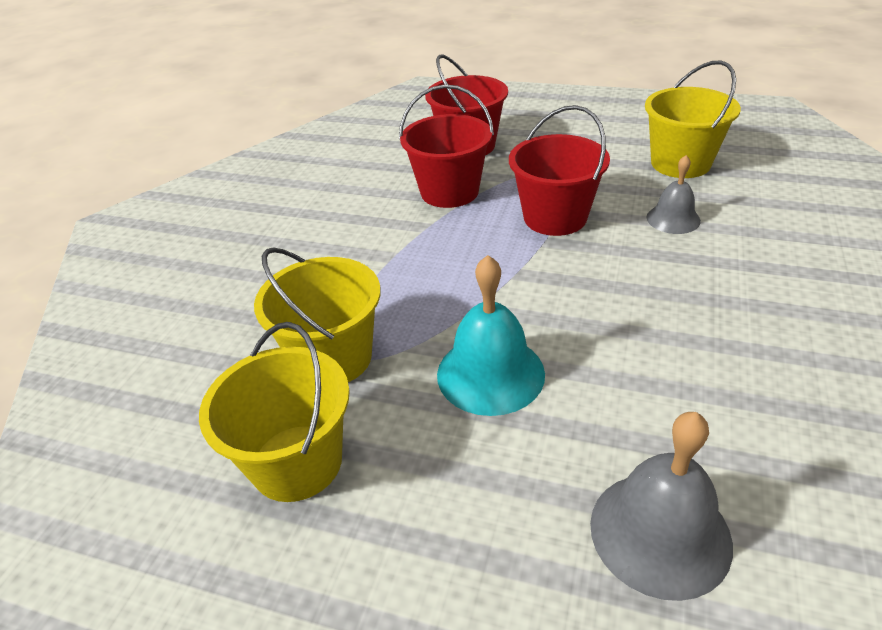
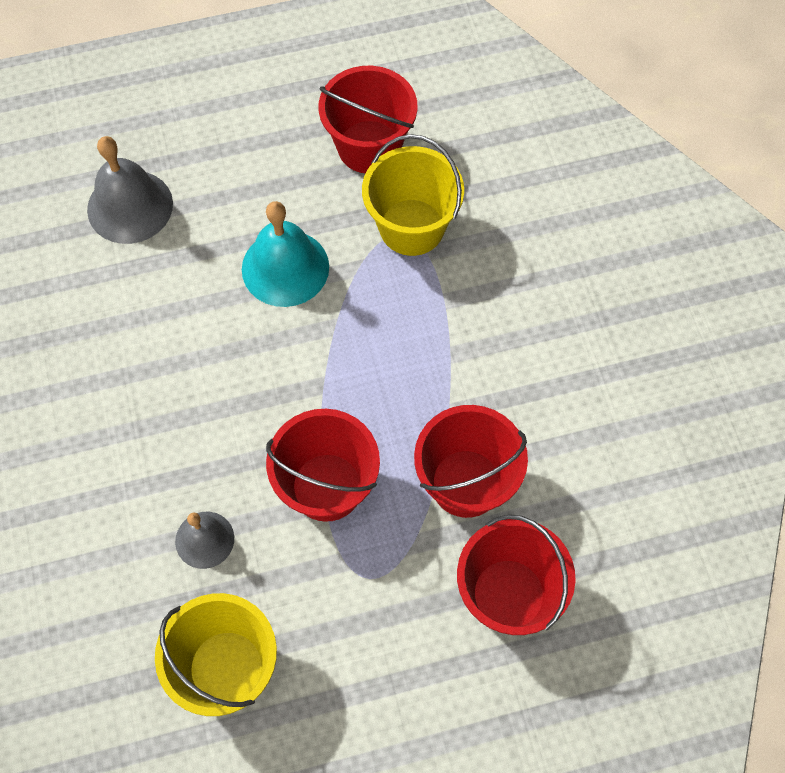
camera: 145 degrees right, 25 degrees up
(297, 462) = (369, 147): yellow bucket -> red bucket

